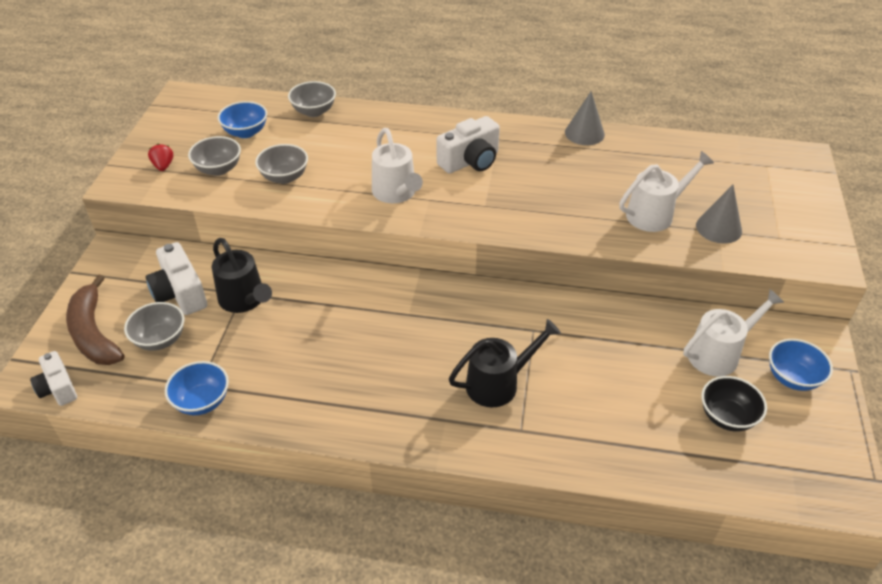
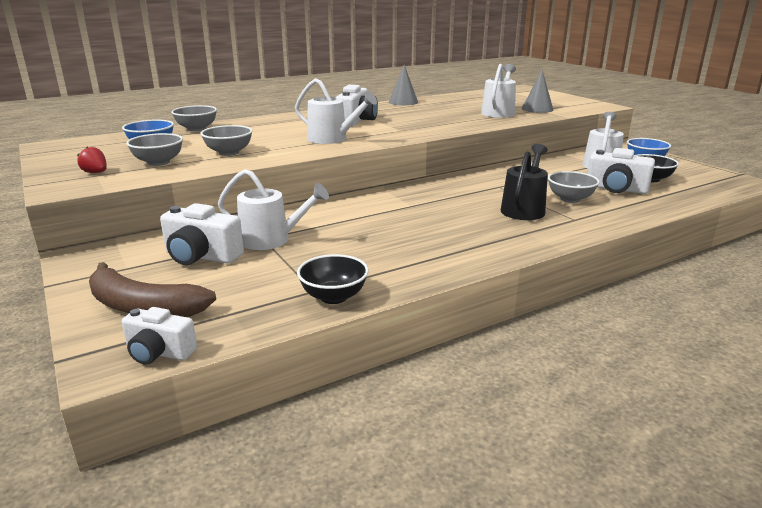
camera: 40 degrees left, 20 degrees down
(160, 339) = (227, 284): grey bowl -> grey bowl (570, 199)
(202, 401) = (334, 297): blue bowl -> black bowl
(244, 300) = (271, 240): black watering can -> white watering can
(652, 410) = (616, 189): none -> white camera

